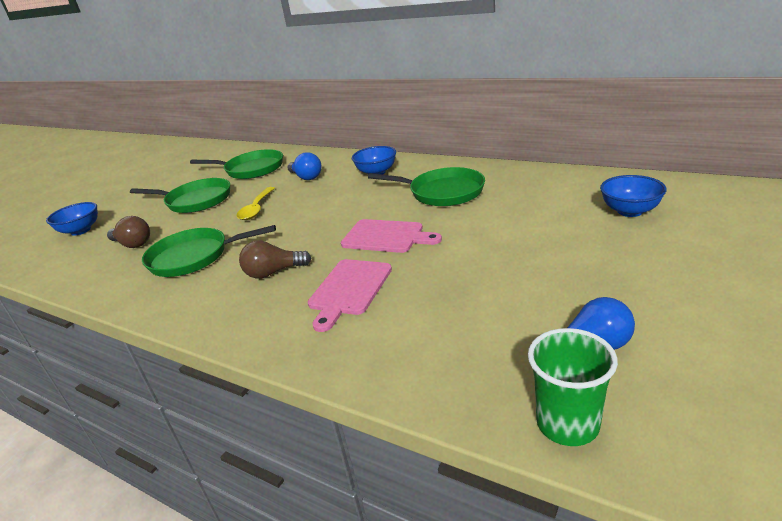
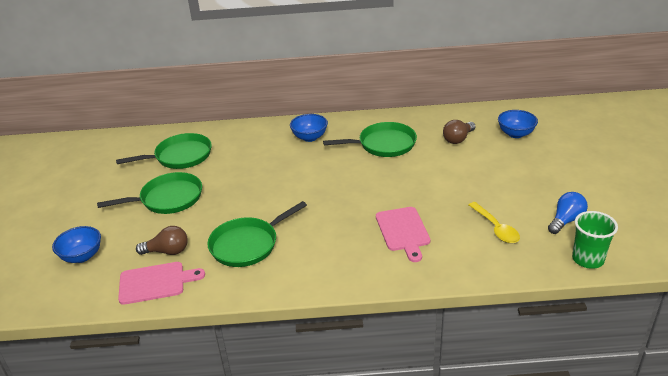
camera: 35 degrees left, 5 degrees up
(256, 209) = (243, 192): yellow spoon -> yellow spoon (496, 228)
(273, 272) = (333, 236): brown light bulb -> brown light bulb (458, 139)
(306, 177) = (250, 154): blue light bulb -> none
(386, 237) = (383, 188): pink cutting board -> pink cutting board (155, 282)

